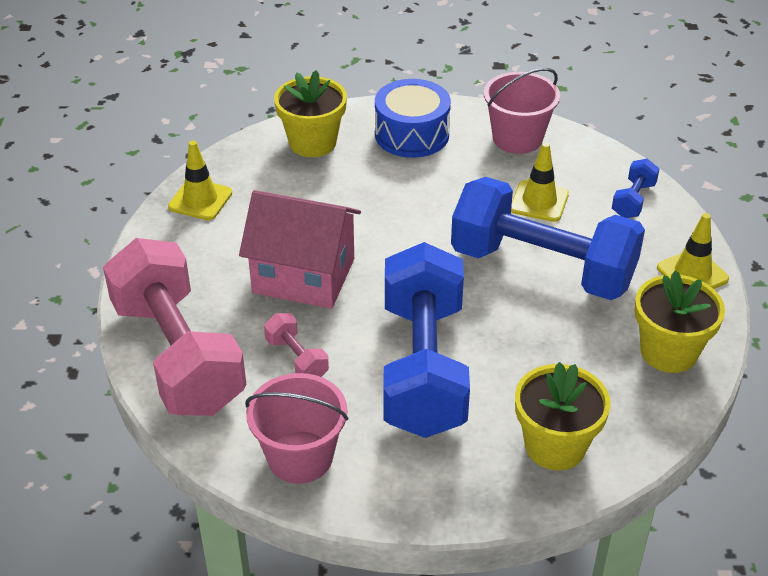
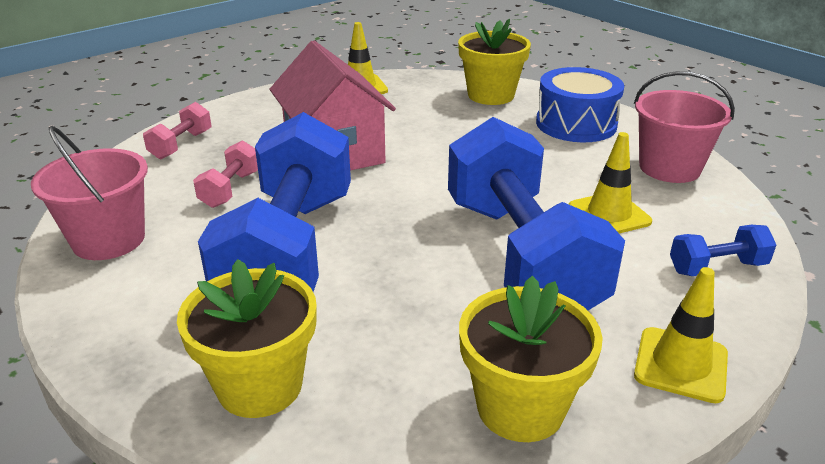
camera: 50 degrees right, 10 degrees down
(178, 356) = (181, 145): pink dumbbell -> pink dumbbell, size x0.40
(423, 368) = (289, 251): blue dumbbell -> blue dumbbell turned 45 degrees counterclockwise

